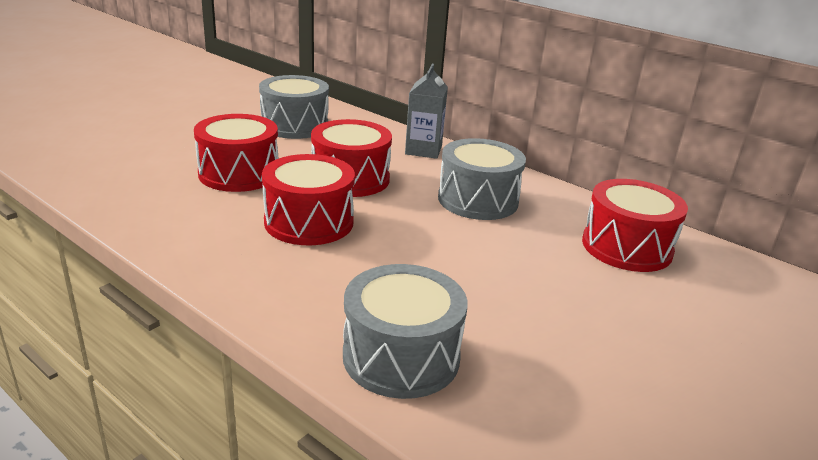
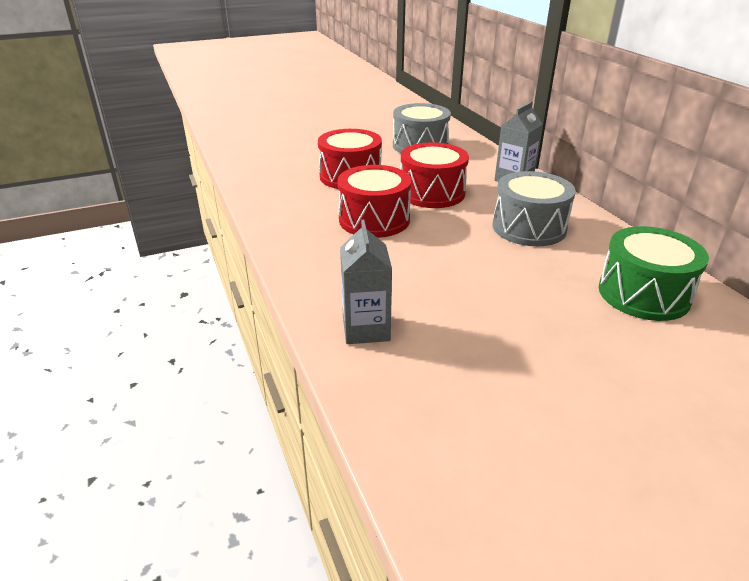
camera: 30 degrees right, 5 degrees up
(401, 356) = (366, 329): grey drum -> grey carton
(626, 247) = (643, 294): red drum -> green drum

